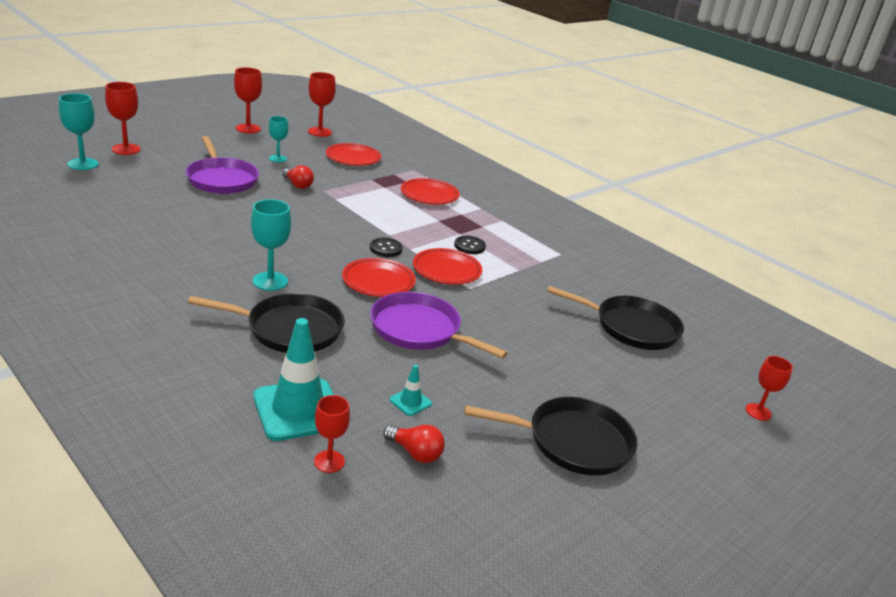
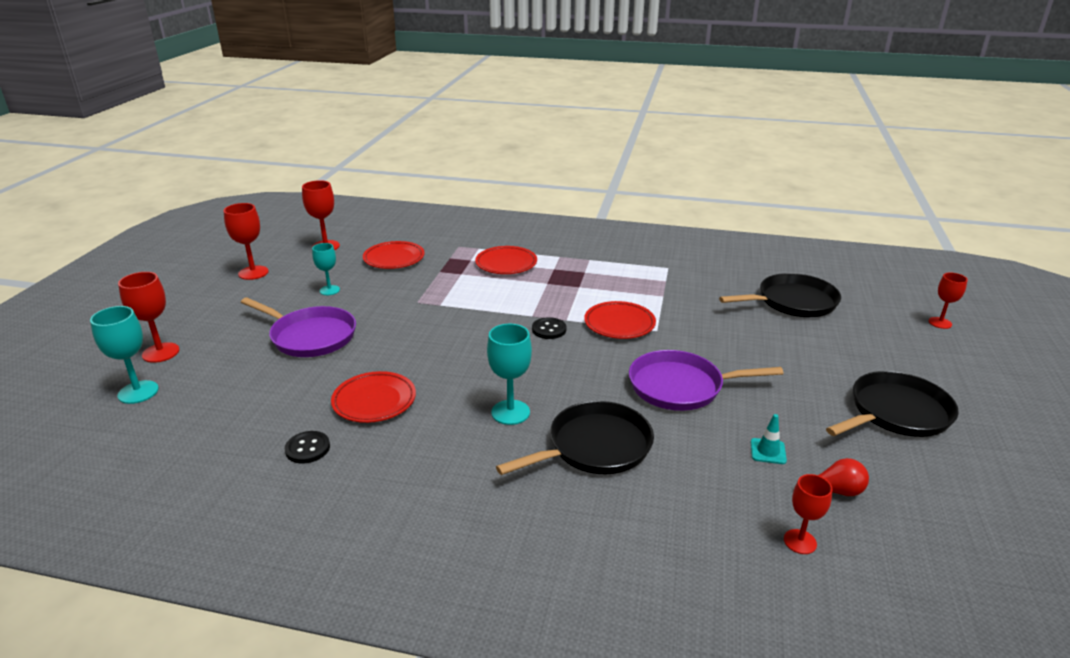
camera: 30 degrees left, 0 degrees up
(298, 185) = (388, 307): red light bulb -> none
(298, 409) = (712, 514): turquoise traffic cone -> none
(378, 281) = (589, 362): red plate -> red plate (374, 401)
(469, 246) = (602, 294): black button -> black button (307, 448)

